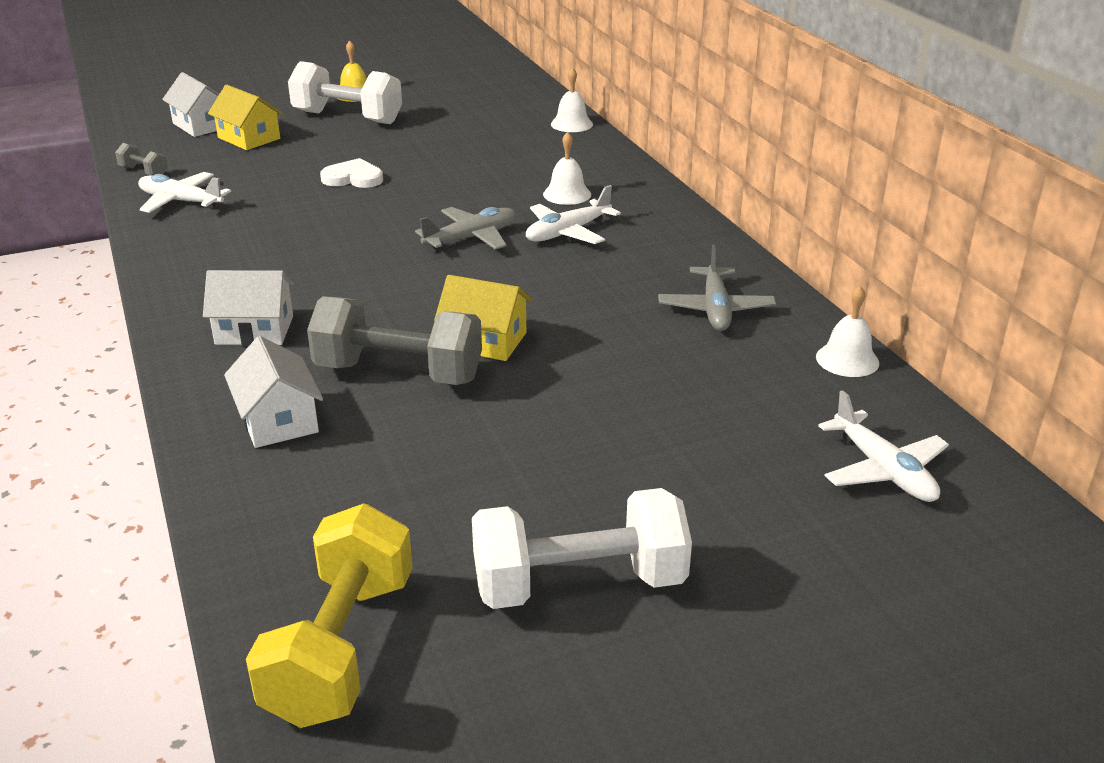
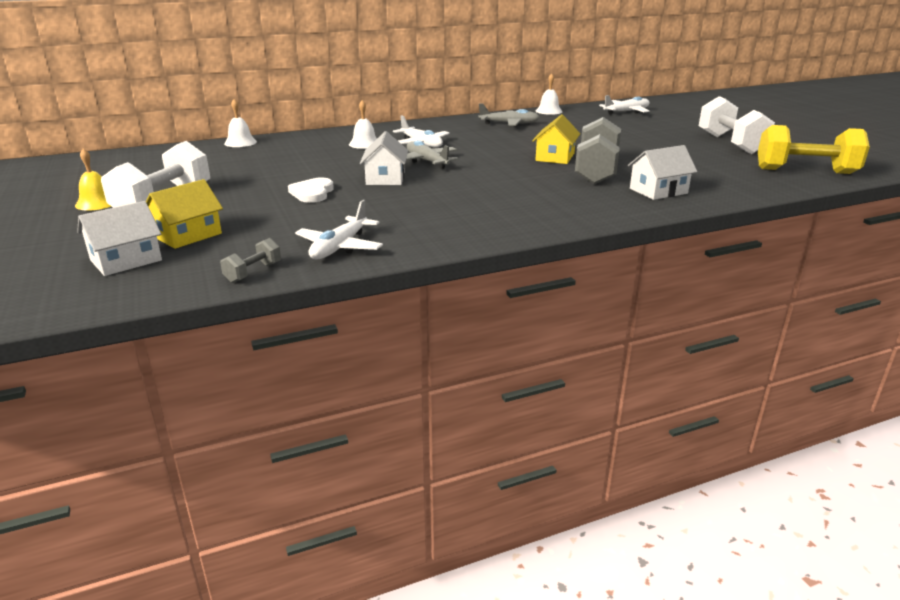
camera: 90 degrees left, 5 degrees down
(254, 330) = (563, 203): white house -> white house (385, 178)

